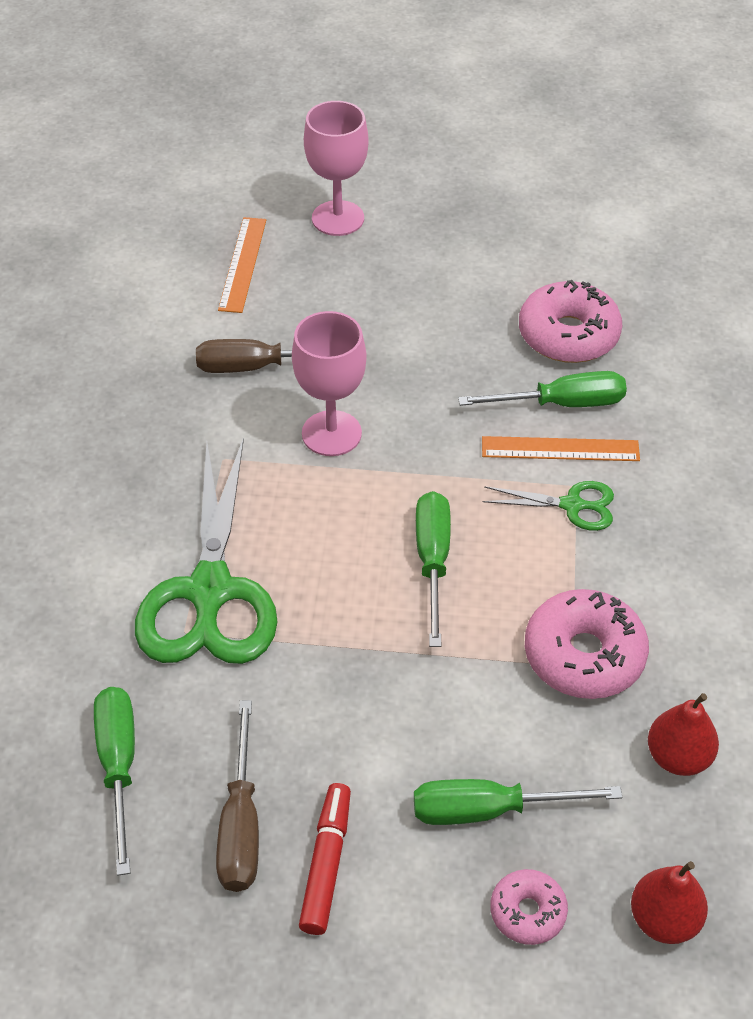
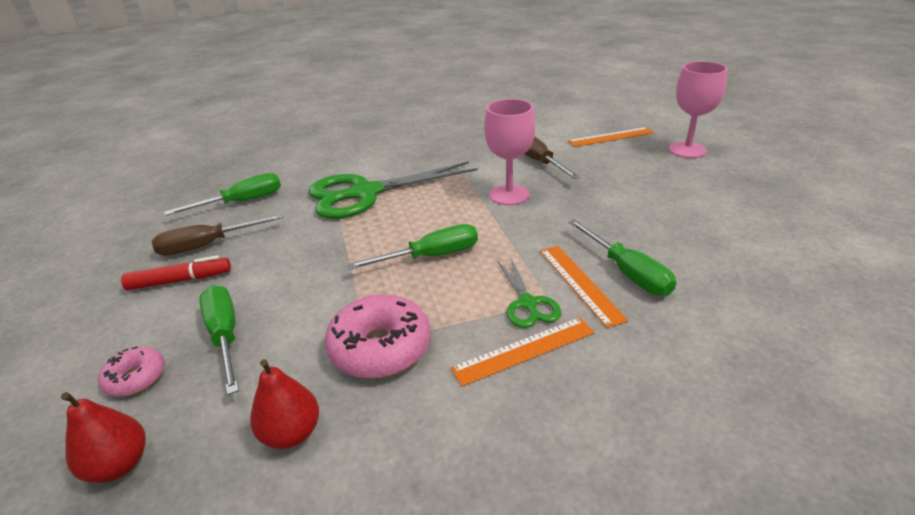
camera: 70 degrees right, 15 degrees down
(568, 335) = (702, 257): pink donut -> none
(642, 536) = (524, 350): none -> orange ruler

